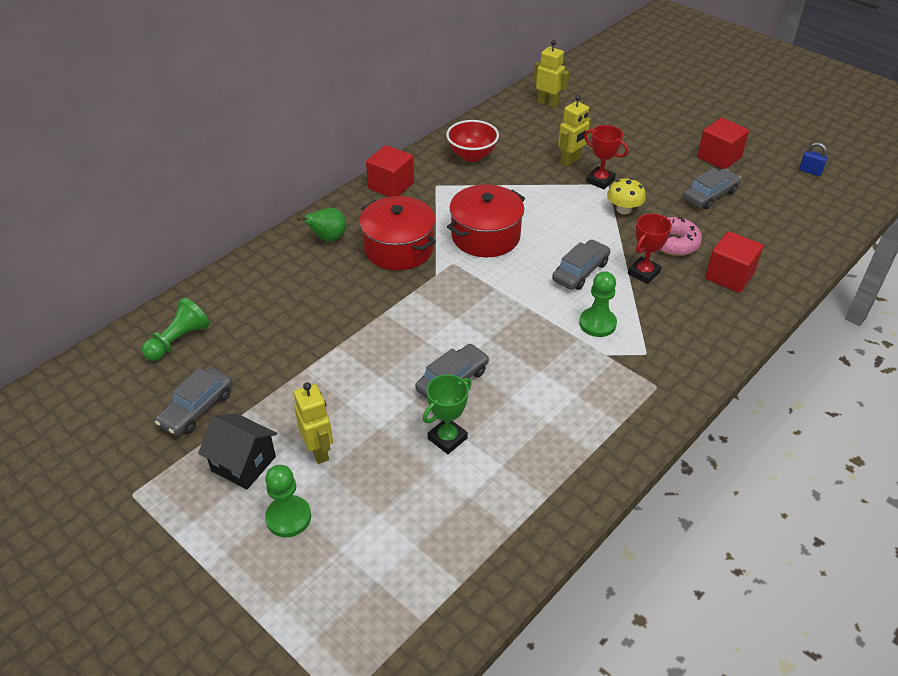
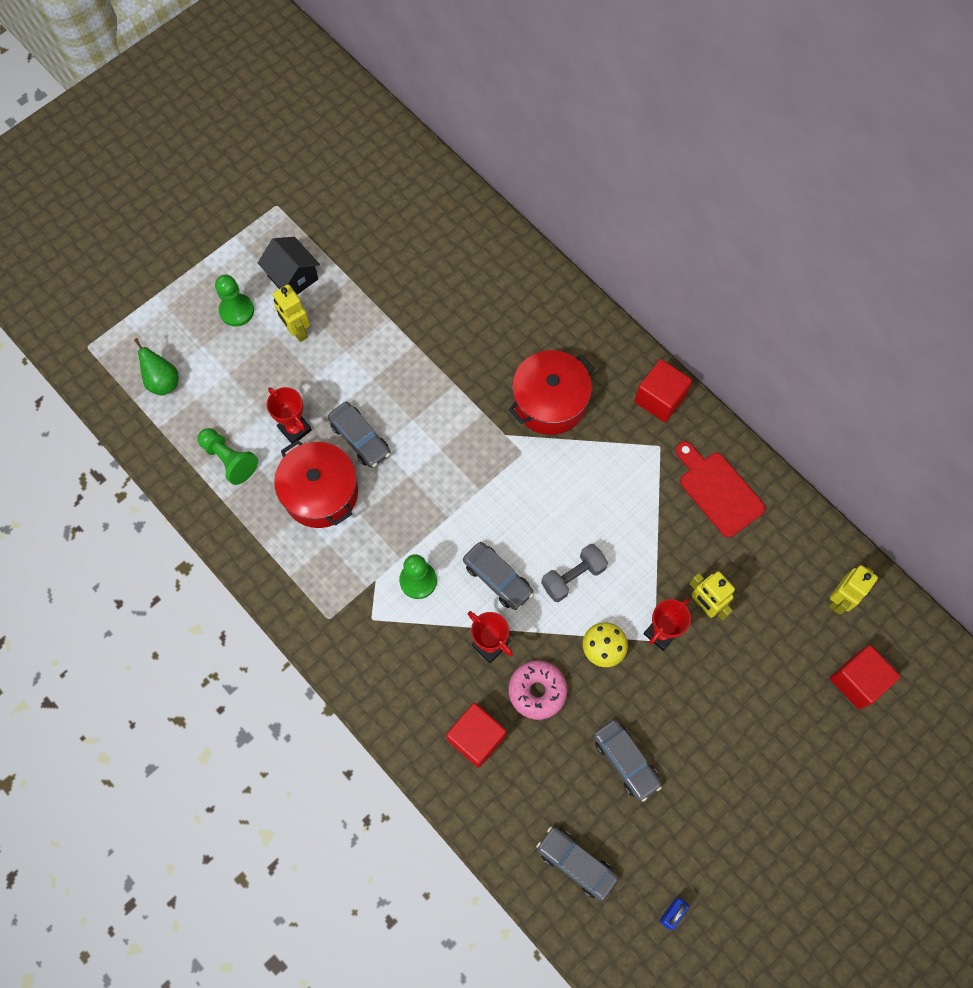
camera: 95 degrees right, 25 degrees up
(178, 340) = (437, 218): green pawn -> green pawn (229, 459)
(197, 409) = (355, 240): grey car -> grey car (576, 863)
(243, 464) = (293, 277): black house -> black house turned 75 degrees counterclockwise
(319, 451) = (297, 331): yellow robot -> yellow robot turned 75 degrees clockwise
(328, 238) = (571, 336): green pear -> green pear (163, 381)
(447, 438) = (295, 429): green trophy -> red trophy
(472, 155) = (718, 491): red bowl -> red cutting board
(485, 236) = (564, 489): red pot -> red pot (320, 493)
(566, 227) = (573, 577): none -> grey dumbbell
(719, 157) = (707, 797): red cube -> red cube (857, 681)

